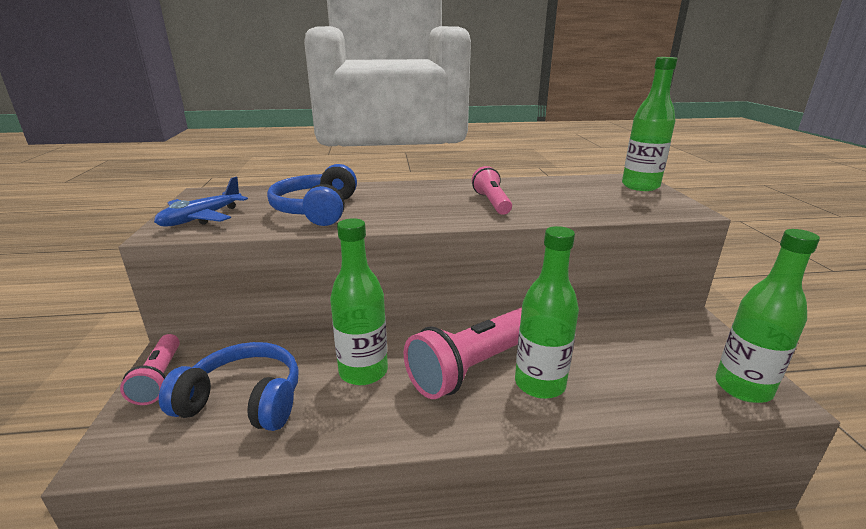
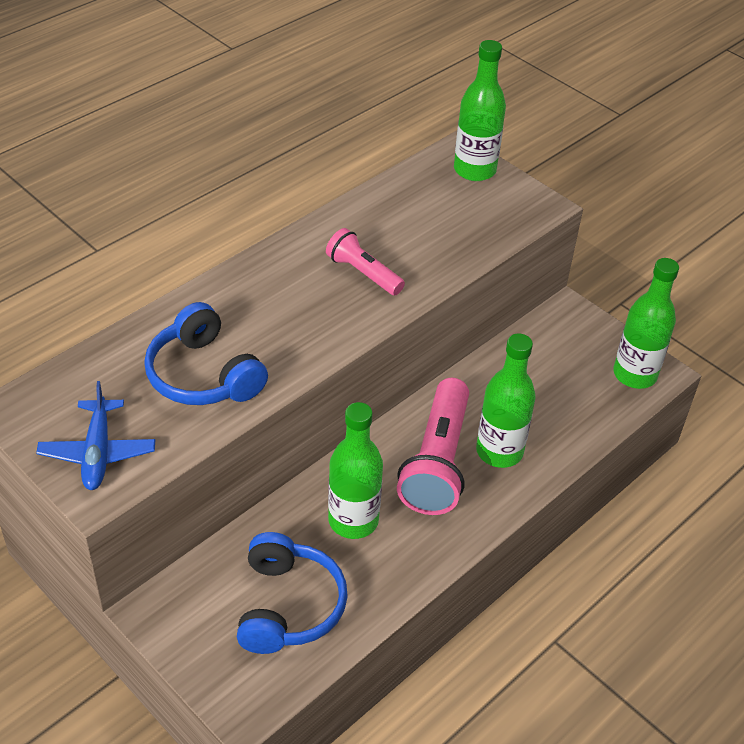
camera: 40 degrees left, 20 degrees up
(159, 378) = (181, 635): pink flashlight -> none
(243, 401) = (288, 606): blue headphones -> blue headphones turned 120 degrees clockwise

